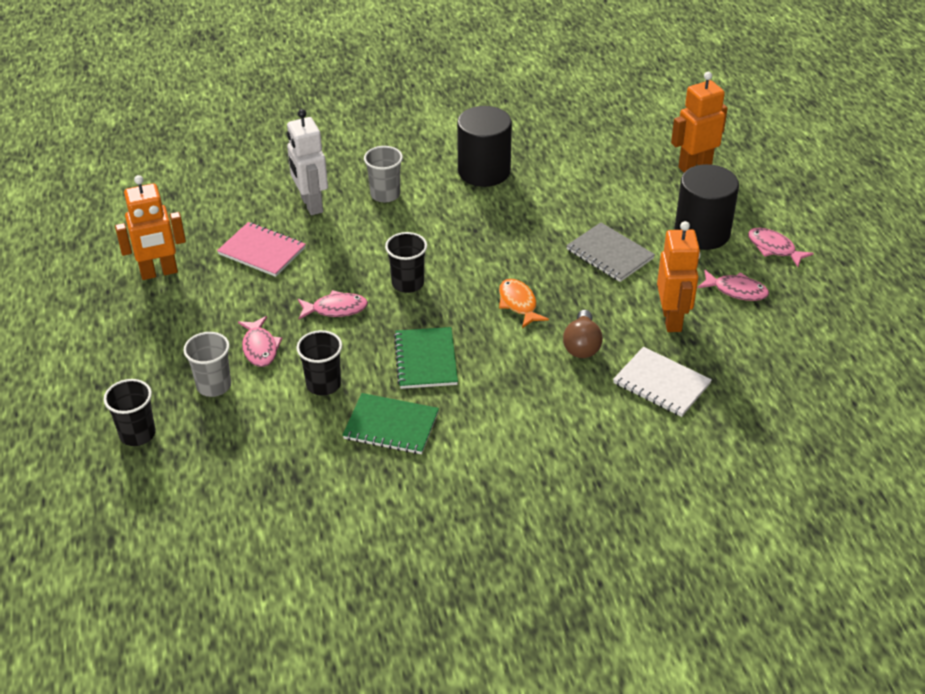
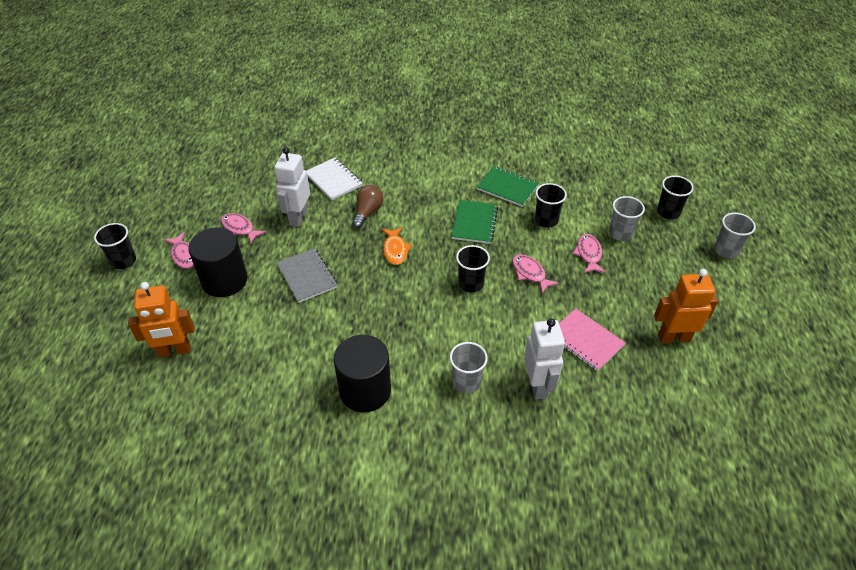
camera: 165 degrees left, 5 degrees up
(63, 390) = (726, 250): none -> grey cup
(336, 309) = (530, 273): pink fish -> pink fish turned 45 degrees clockwise
(672, 319) = (298, 217): orange robot -> white robot
(837, 229) = (124, 261): none -> black cup

